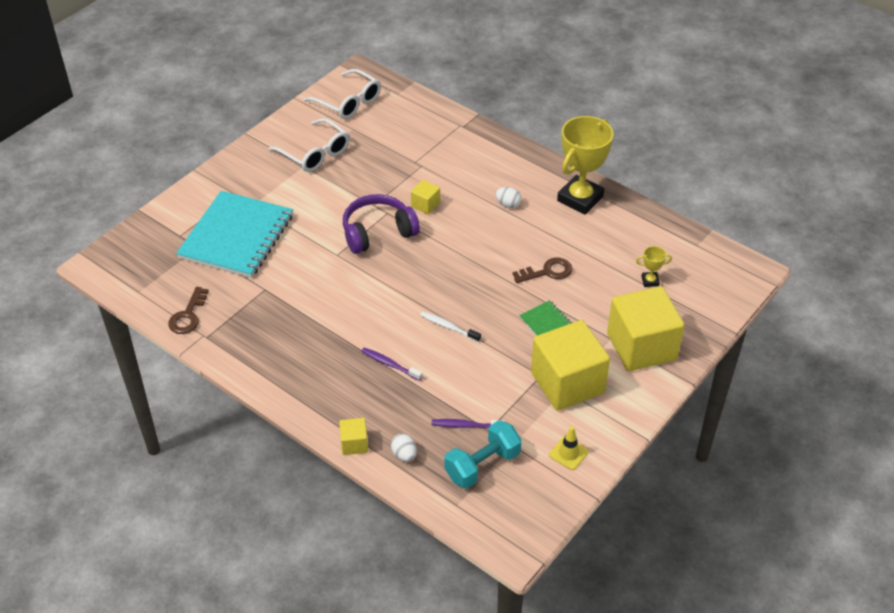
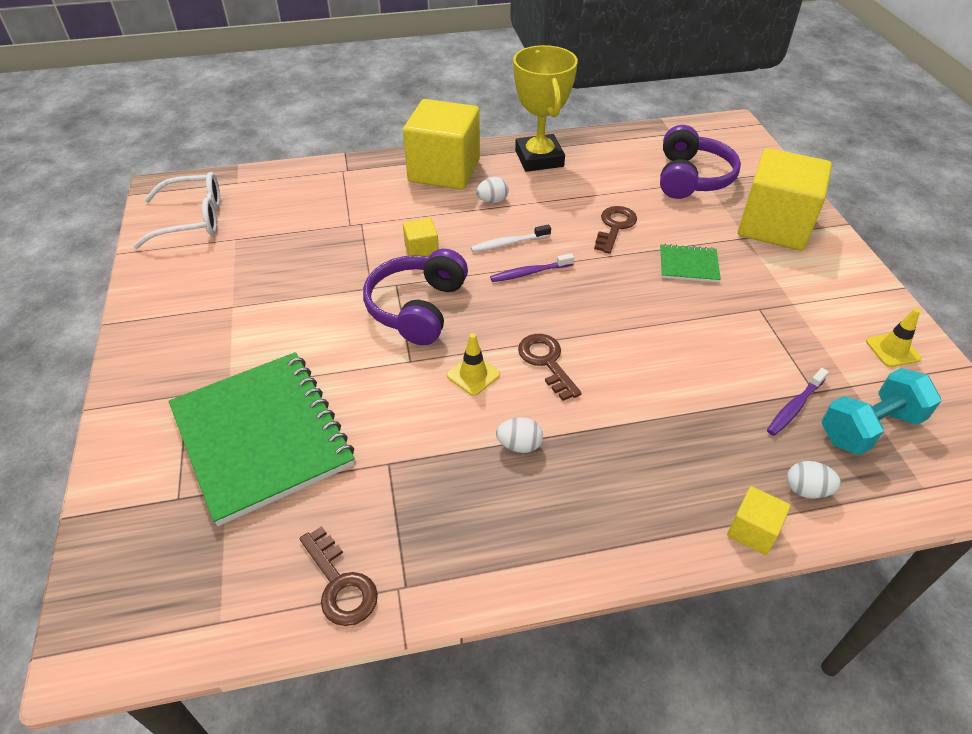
camera: 50 degrees left, 0 degrees up
(237, 237) = (262, 437): turquoise notebook -> green notebook
(315, 153) = (228, 286): white glasses -> none
(322, 328) = (519, 445): none -> white egg
(352, 284) = (473, 375): none -> yellow traffic cone
(390, 364) = (639, 417): purple toothbrush -> purple toothbrush (529, 273)
(392, 306) = (546, 362): none -> brown key
(448, 327) = (624, 335): white toothbrush -> white toothbrush (508, 243)
(482, 465) = (869, 428): turquoise dumbbell -> turquoise dumbbell turned 60 degrees clockwise
(567, 383) = (786, 296): yellow cube -> yellow cube (444, 170)
(650, 281) = (691, 178): yellow trophy -> purple headphones

